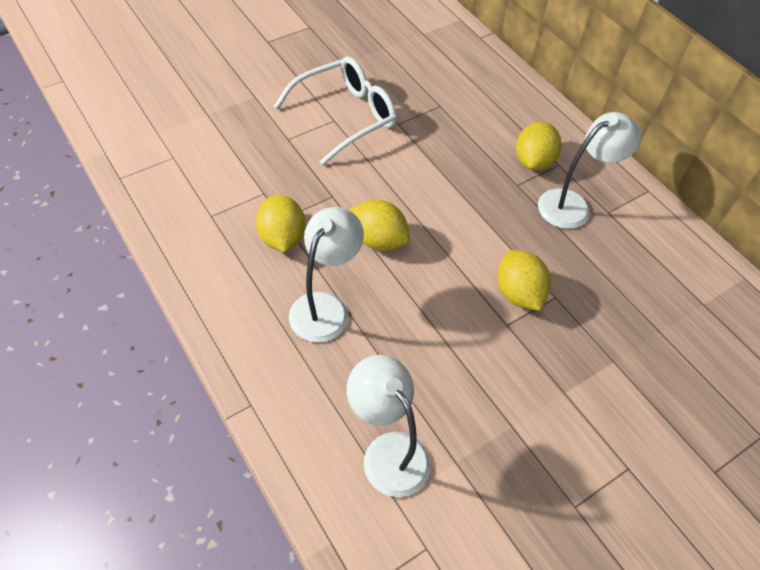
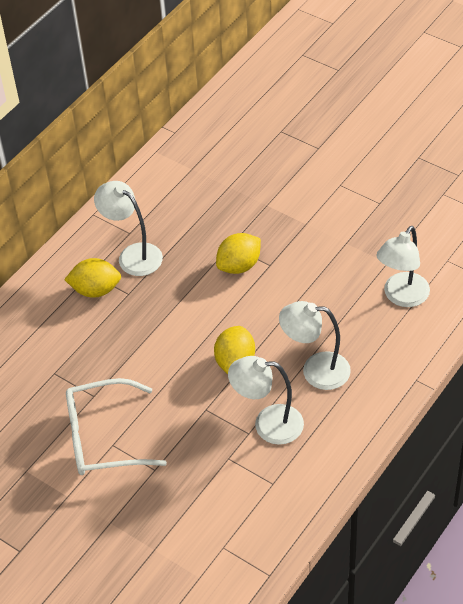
camera: 105 degrees left, 5 degrees down
(282, 237) = (268, 424): yellow lemon -> white lamp
(345, 116) = (103, 438): white glasses -> white glasses turned 45 degrees counterclockwise

